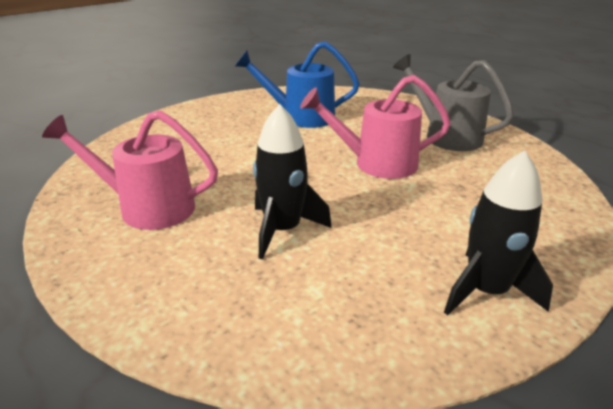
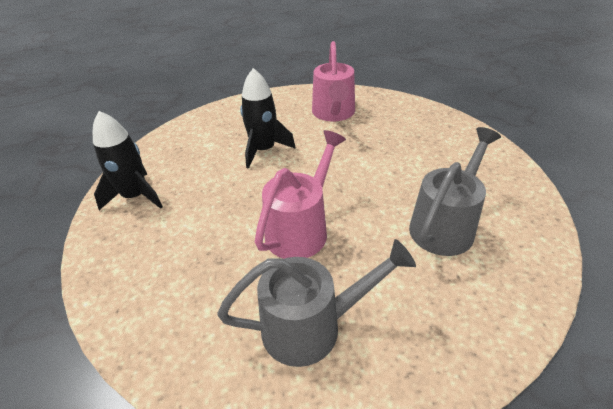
camera: 125 degrees right, 10 degrees up
(146, 207) = (334, 114): pink watering can -> pink watering can turned 135 degrees clockwise
(300, 117) = (445, 224): blue watering can -> grey watering can

